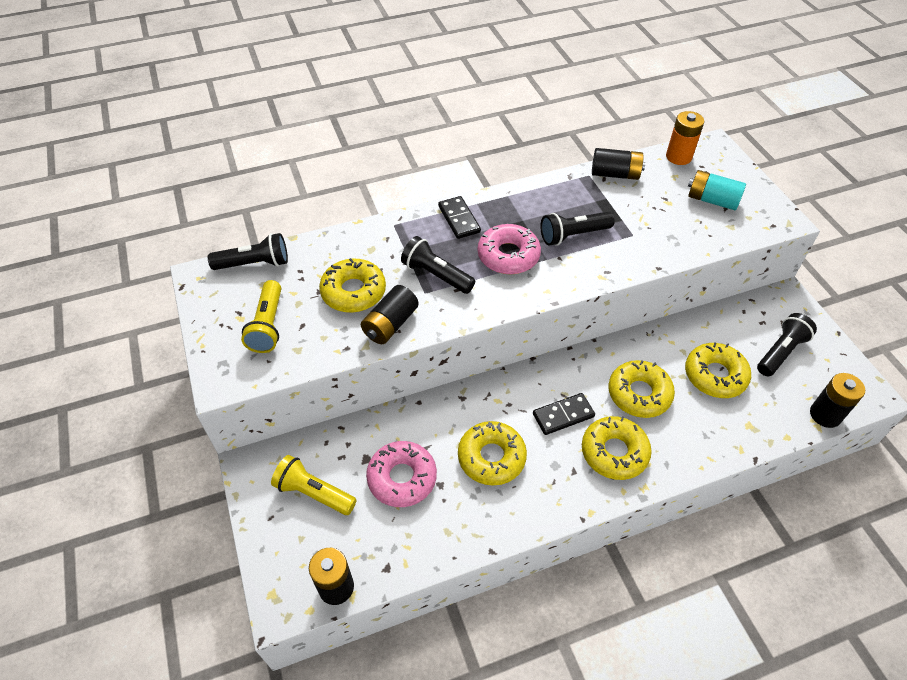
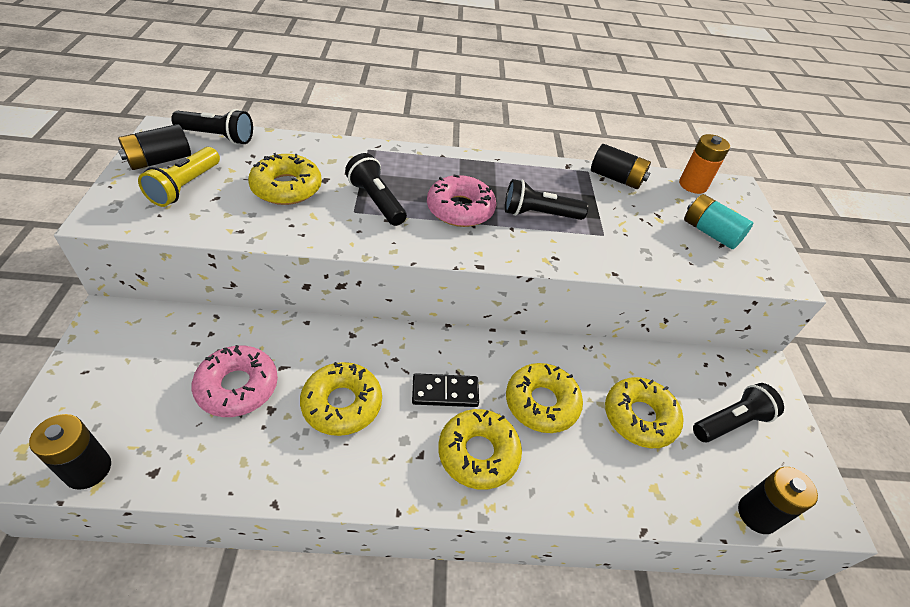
camera: 15 degrees right, 5 degrees down
(314, 493) = (143, 365): yellow flashlight -> none
(390, 324) = (299, 226): black battery -> black battery (159, 160)
(459, 219) = (433, 164): black domino -> none

